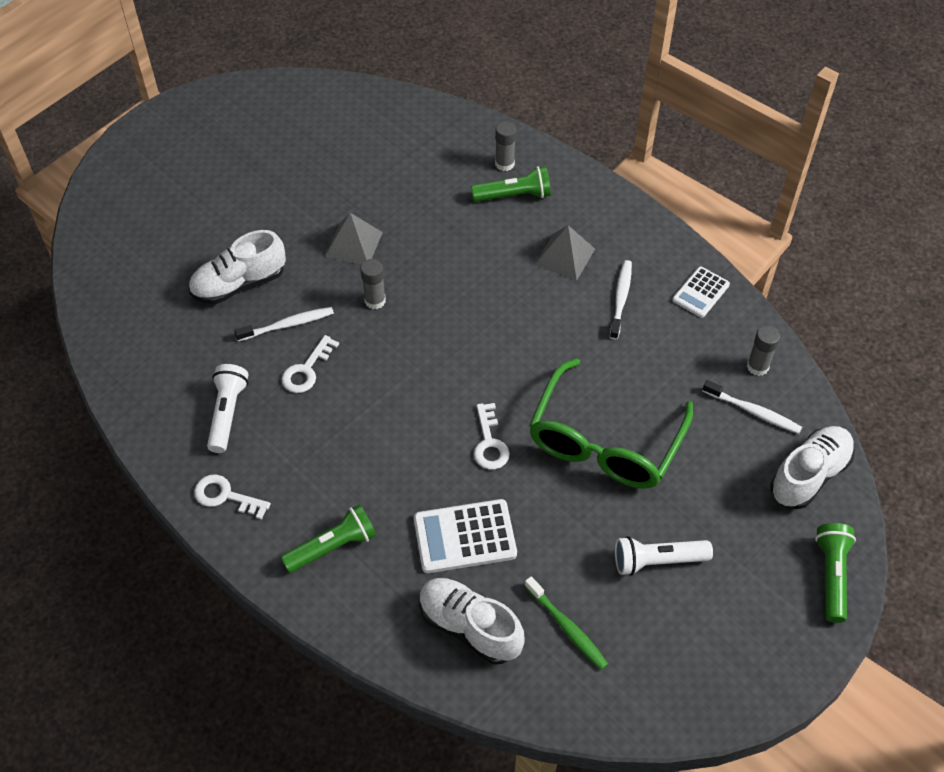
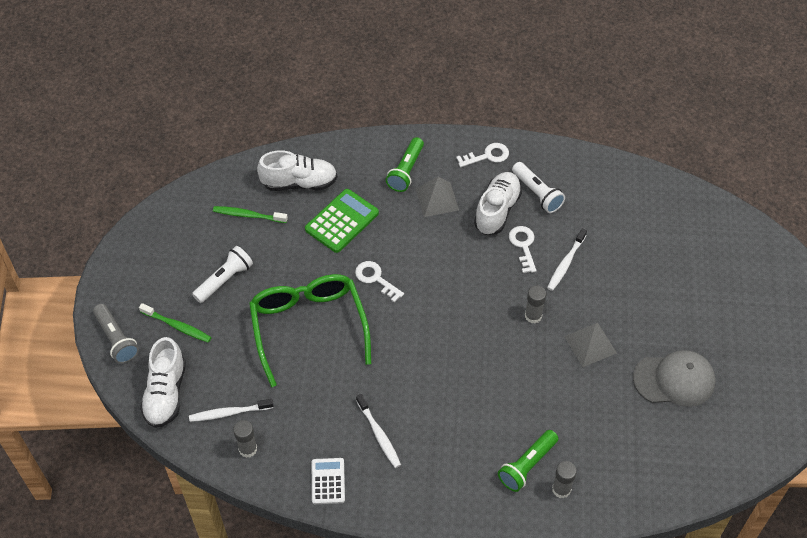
camera: 140 degrees right, 0 degrees up
(239, 284) = (624, 266): white shoe -> white shoe (497, 210)
(319, 173) = (674, 380): none -> grey cap
(465, 537) = (342, 221): white calculator -> green calculator
(565, 256) = (445, 440): grey pyramid -> grey pyramid (437, 199)
(750, 542) = (177, 326): none -> green toothbrush
(831, 576) = (116, 339): green flashlight -> grey flashlight

